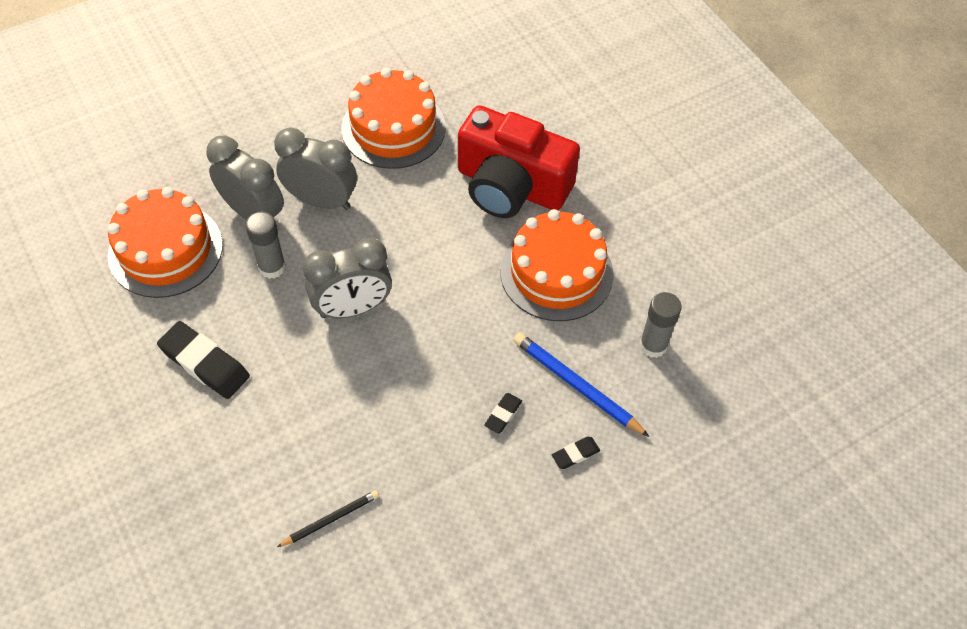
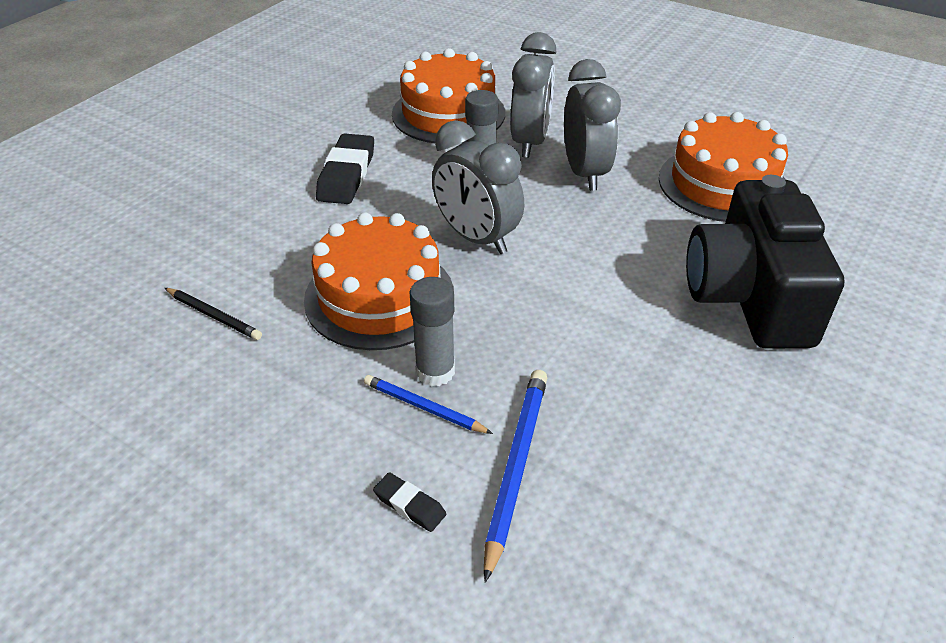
camera: 65 degrees right, 15 degrees down
(503, 414) = (424, 407): black eraser -> blue pencil
(511, 186) = (749, 296): red camera -> black camera
(556, 272) = (668, 382): orange cake -> orange cake (379, 296)
(653, 345) = (646, 534): grey glue stick -> grey glue stick (435, 371)

